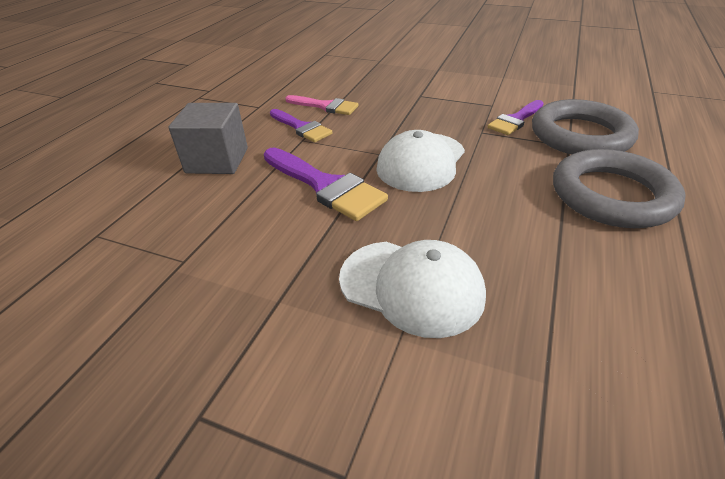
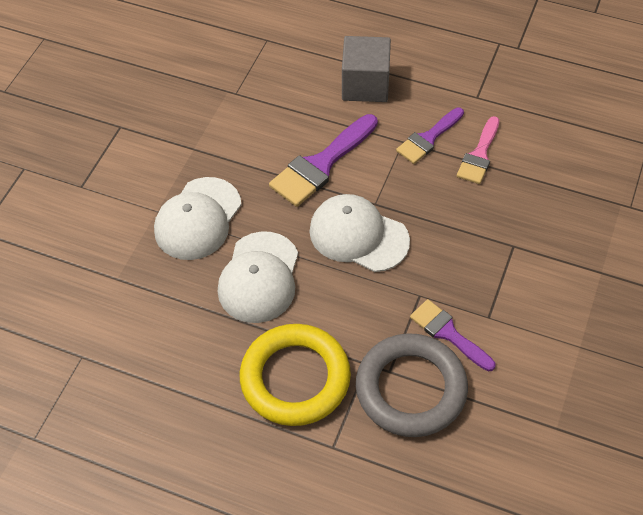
camera: 90 degrees right, 15 degrees up
(493, 225) = (259, 277): none -> white cap
(611, 195) = (295, 378): grey ring -> yellow ring

